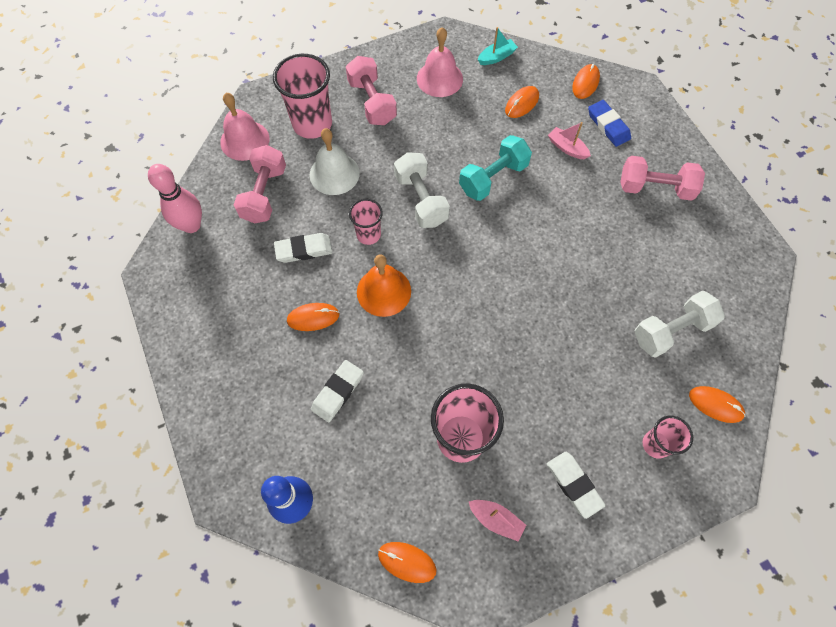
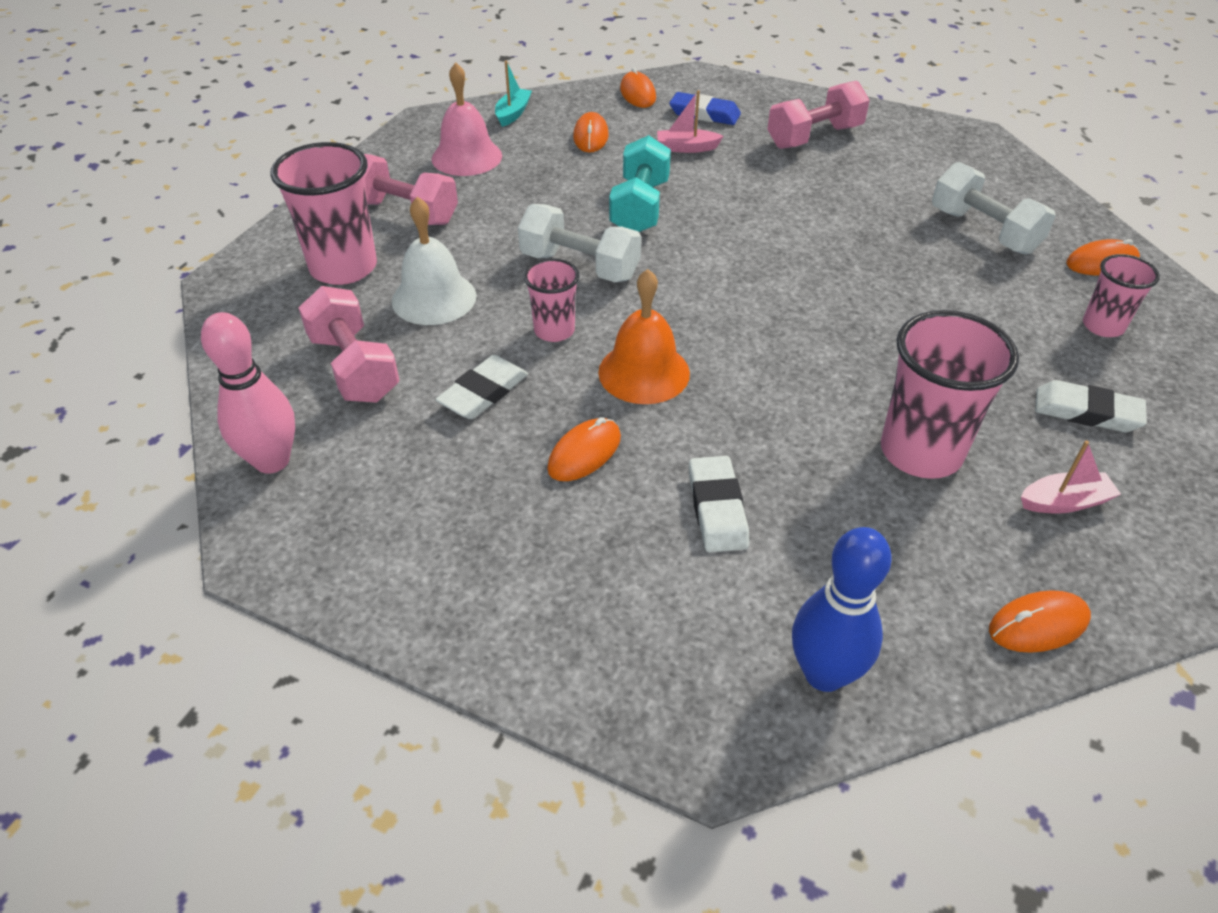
camera: 40 degrees left, 20 degrees down
(244, 140) = (256, 329): pink bell -> none
(671, 331) = (983, 231): white dumbbell -> white dumbbell turned 60 degrees counterclockwise

